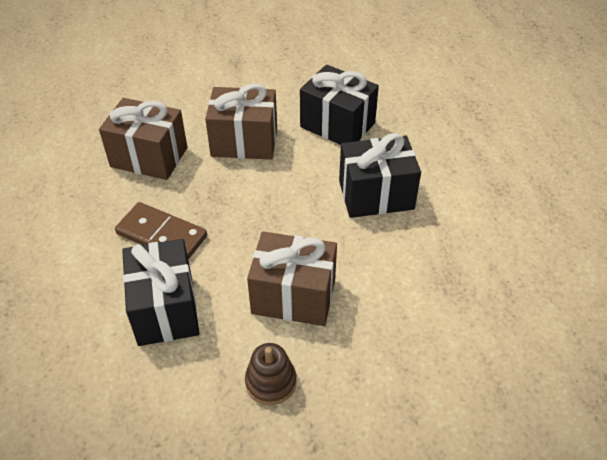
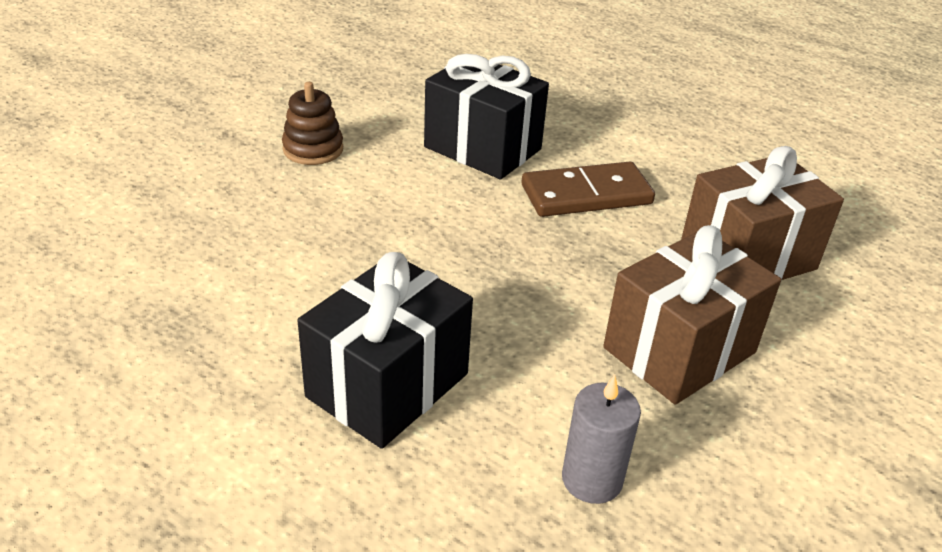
camera: 135 degrees right, 10 degrees down
(293, 296) = (367, 215): brown gift -> none
(337, 125) = (592, 479): black gift -> grey candle

